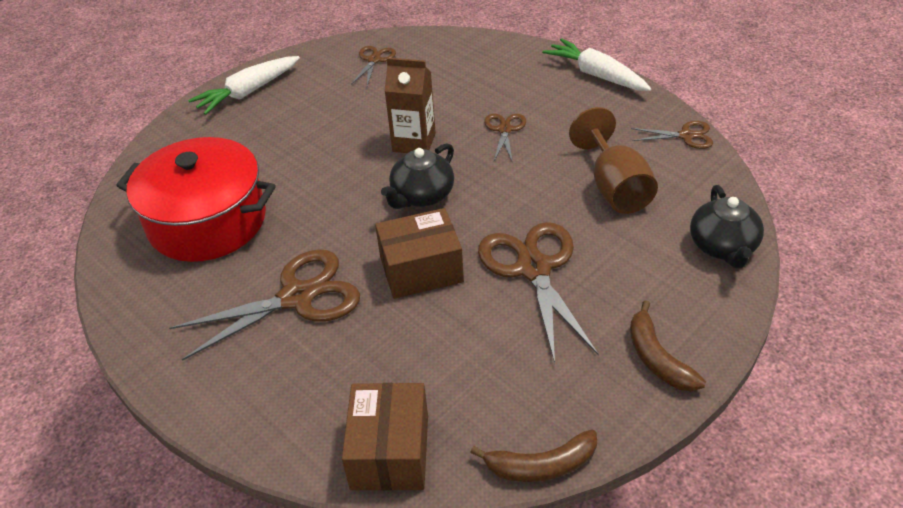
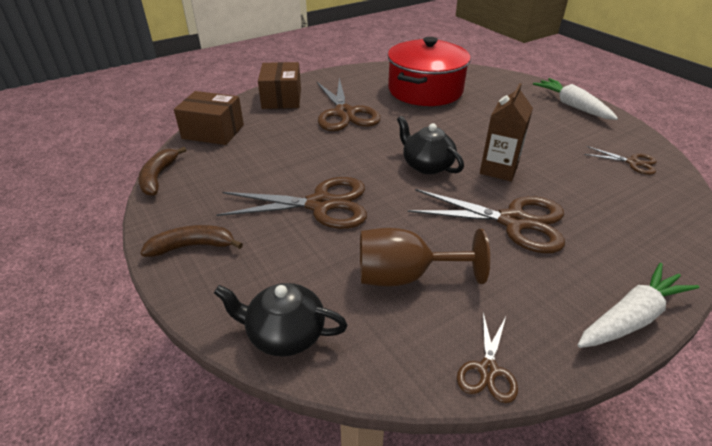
camera: 100 degrees right, 5 degrees down
(421, 269) = (346, 156): brown box -> brown box (282, 98)
(504, 130) = (513, 221): brown scissors -> brown scissors, size x1.96

